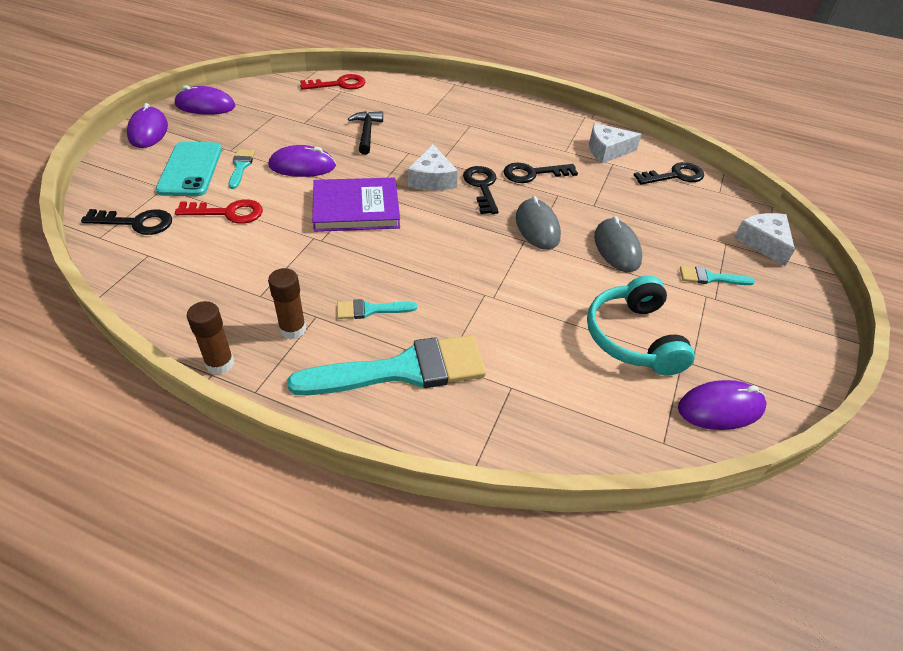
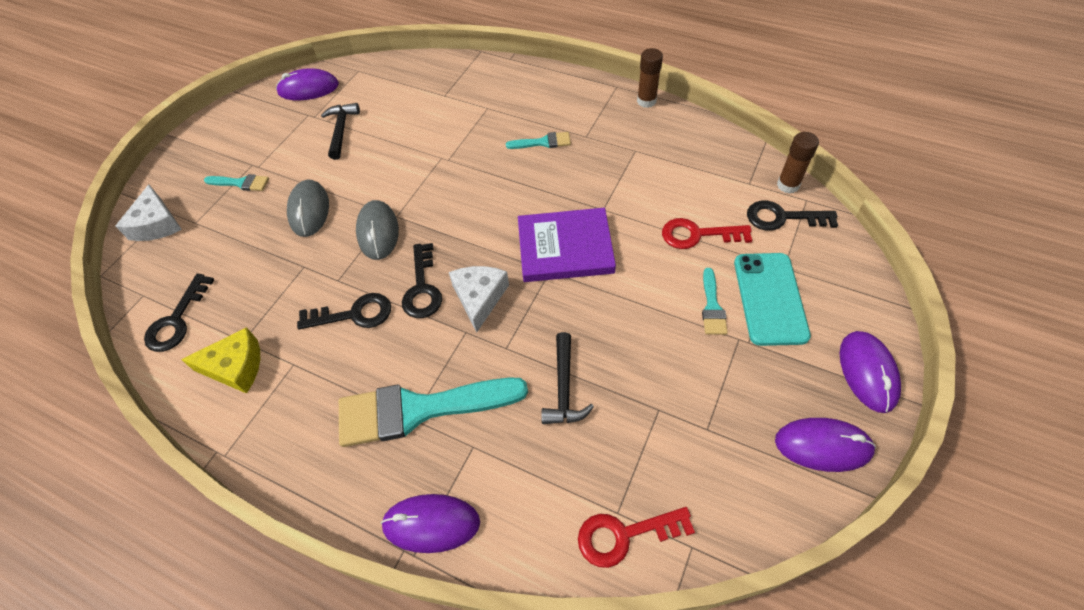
camera: 170 degrees left, 10 degrees up
(293, 329) = (601, 125): brown glue stick -> brown glue stick (788, 185)
(302, 166) = (638, 312): purple mouse -> purple mouse (431, 524)
(402, 370) = (518, 102): turquoise brush -> turquoise brush (420, 409)
(607, 151) = (236, 367): white cheese -> yellow cheese
(633, 338) = (341, 130): turquoise headphones -> black hammer
(675, 176) = (177, 320): black key -> black key turned 60 degrees counterclockwise

